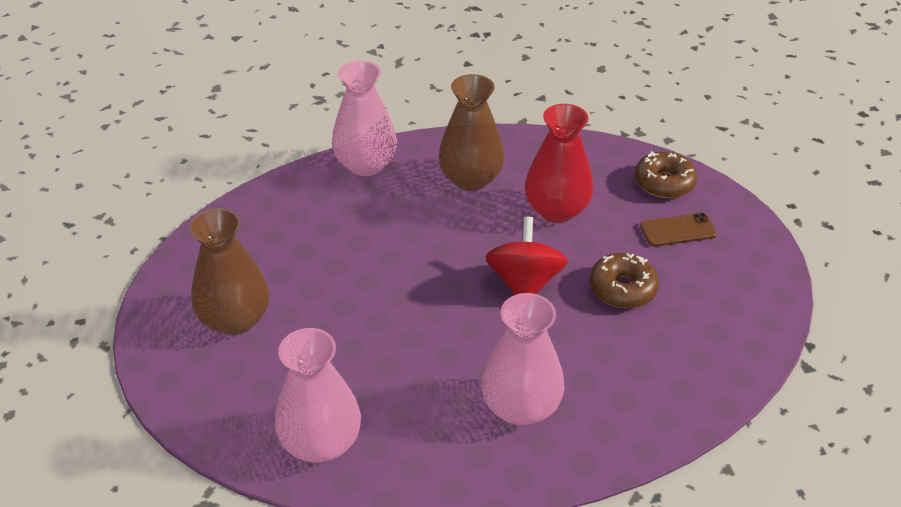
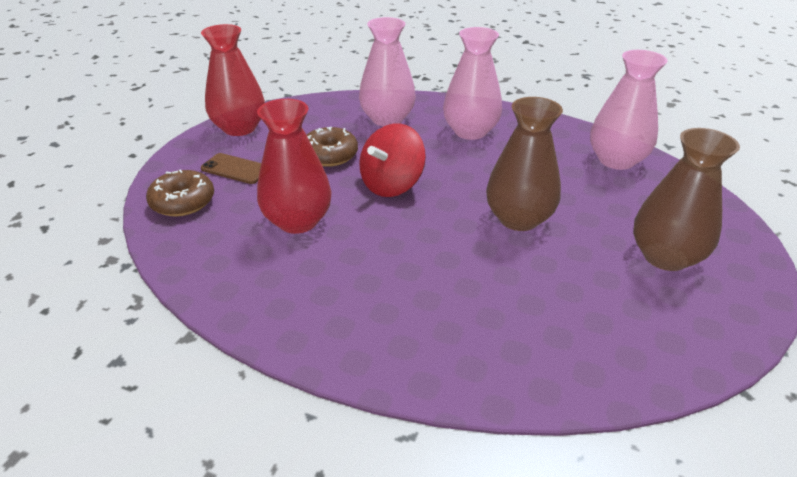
camera: 145 degrees left, 5 degrees down
(366, 164) = (431, 366): pink vase -> pink vase (387, 119)
(471, 179) = (334, 286): brown vase -> brown vase (518, 219)
(757, 278) = (239, 128): none -> red vase

